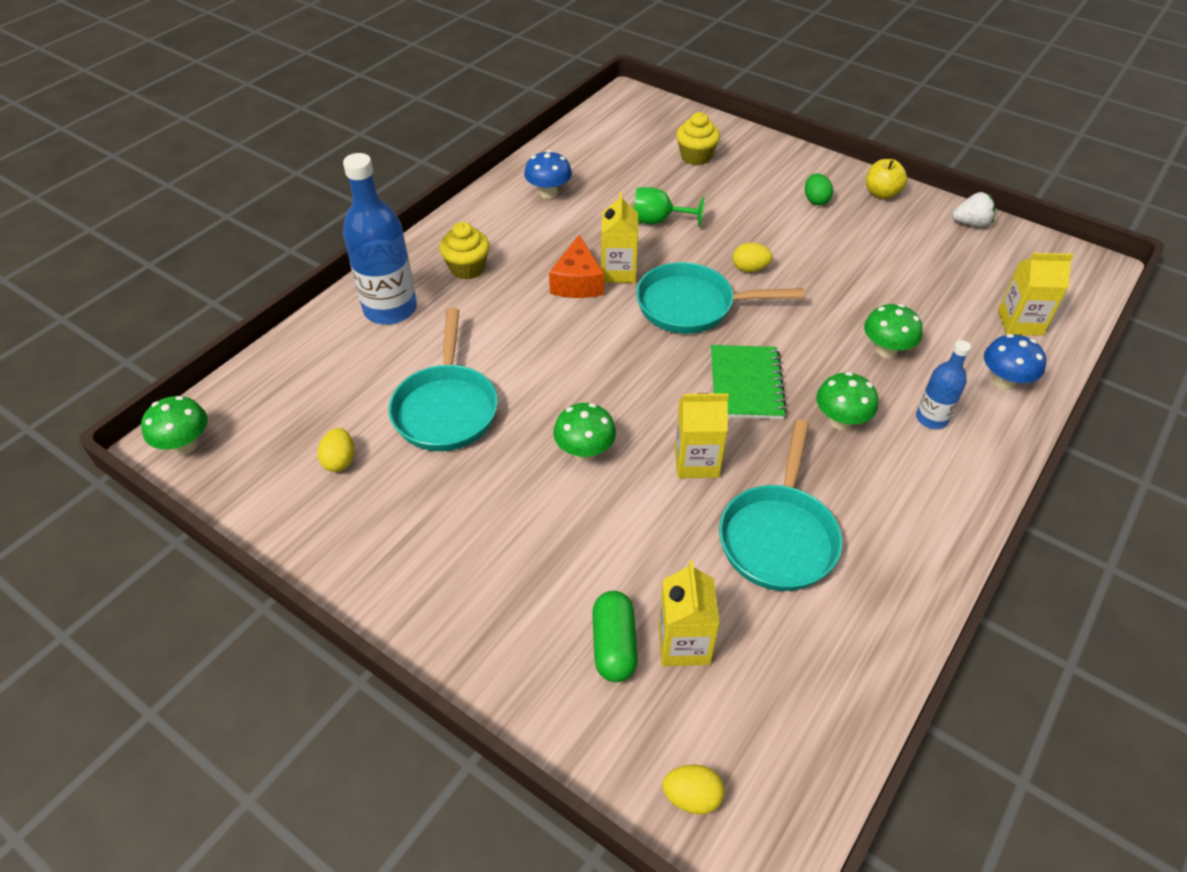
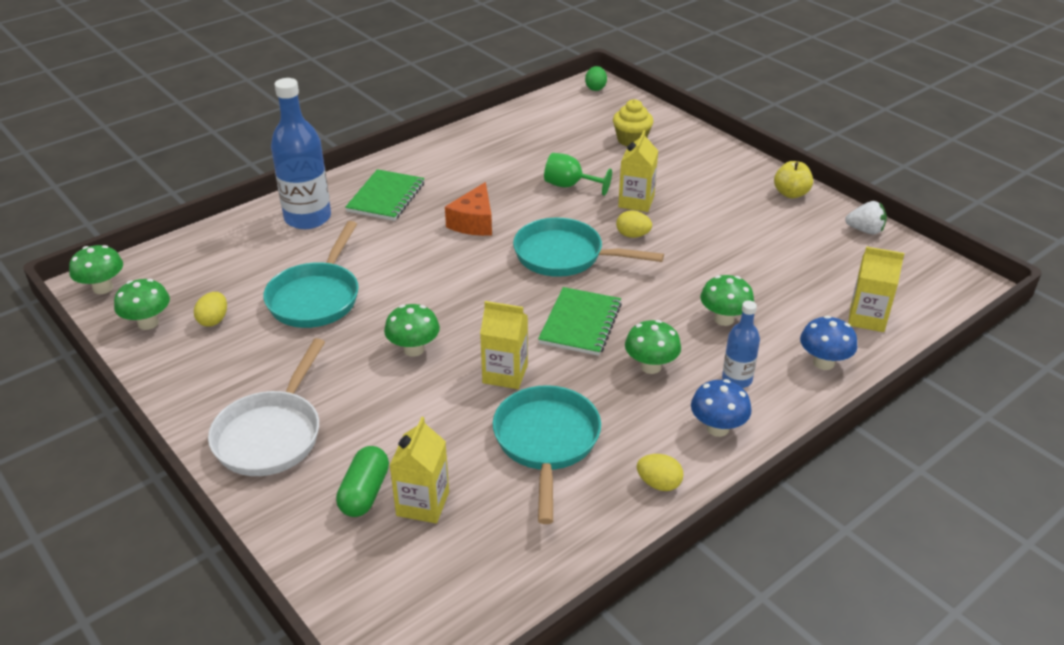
camera: 15 degrees right, 10 degrees down
(262, 480) = (148, 323): none -> green mushroom
(467, 268) = (386, 197): yellow cupcake -> green notebook
(475, 595) = (271, 434): none -> white pan
(548, 193) = (484, 151): blue mushroom -> blue mushroom (717, 428)
(618, 271) = (514, 219): yellow carton -> yellow carton (636, 202)
(692, 796) = (371, 612): yellow egg -> yellow egg (659, 483)
(778, 536) = (546, 442): turquoise pan -> turquoise pan turned 150 degrees clockwise
(815, 200) = (724, 190): green egg -> green egg (595, 88)

